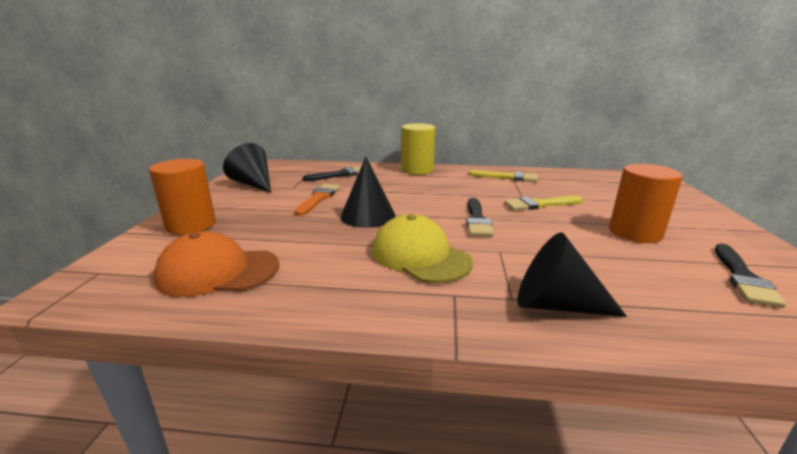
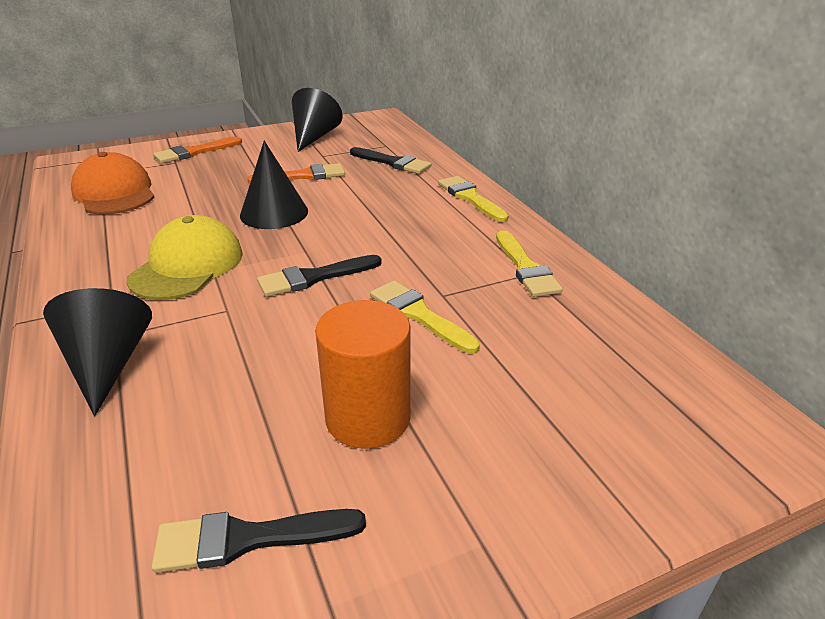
camera: 60 degrees right, 10 degrees up
(191, 225) = (194, 152): orange cylinder -> orange brush
(417, 170) = (470, 198): yellow cylinder -> yellow brush

